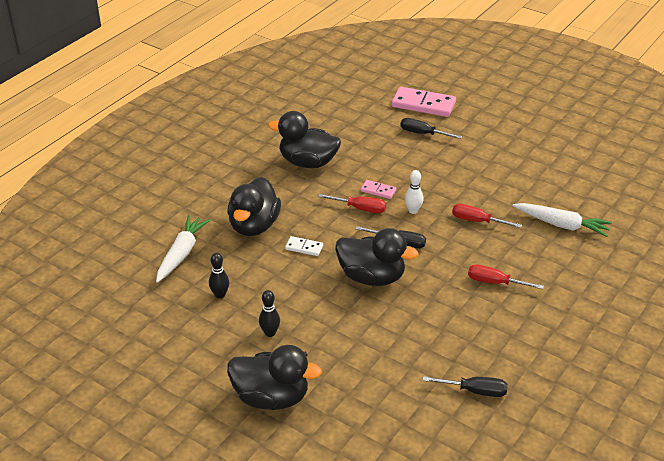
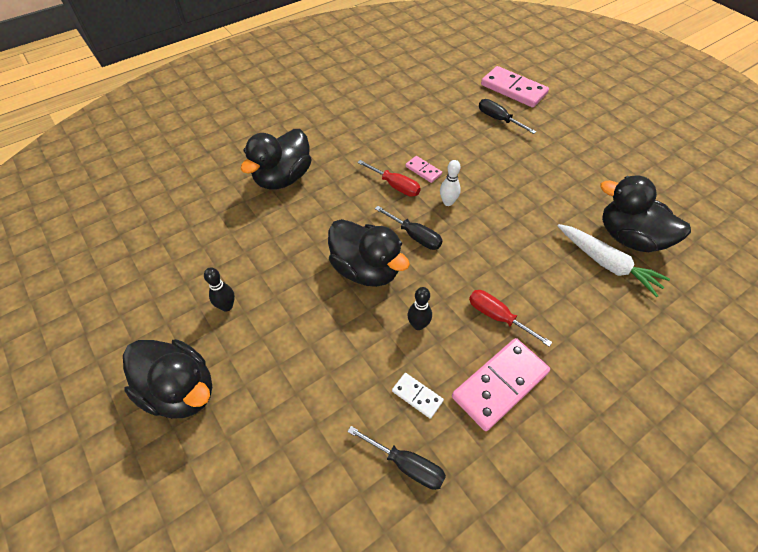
camera: 20 degrees right, 15 degrees up
(181, 253) = (200, 189): white carrot -> none
(220, 295) = (206, 246): black bowling pin -> black bowling pin (418, 325)
(304, 247) = (316, 215): white domino -> white domino (417, 396)
(308, 162) = (370, 124): black duck -> black duck (629, 238)
(477, 221) = (511, 233): red screwdriver -> none
(518, 325) = (500, 385): none -> pink domino

